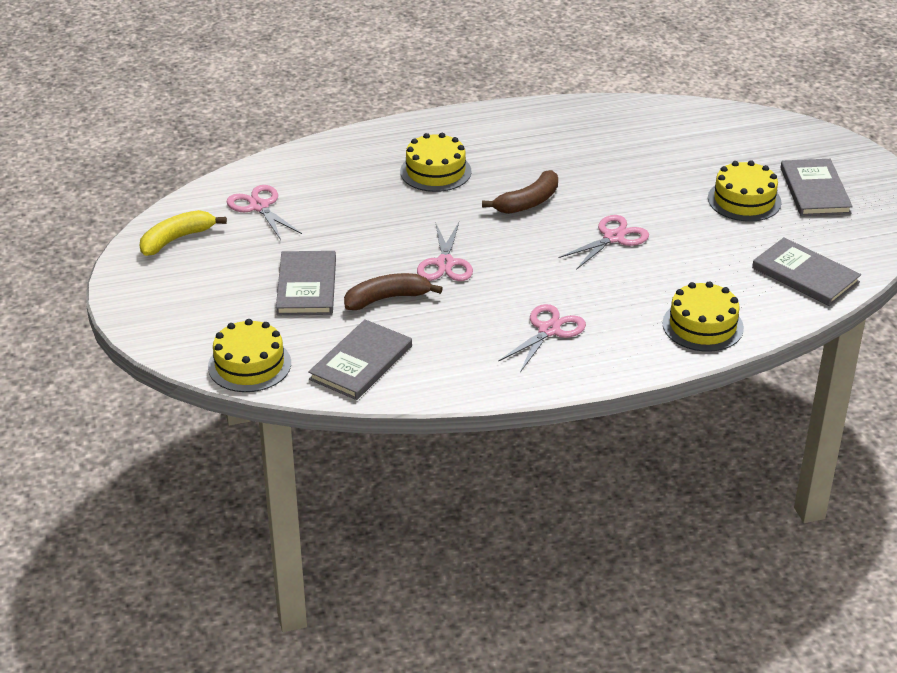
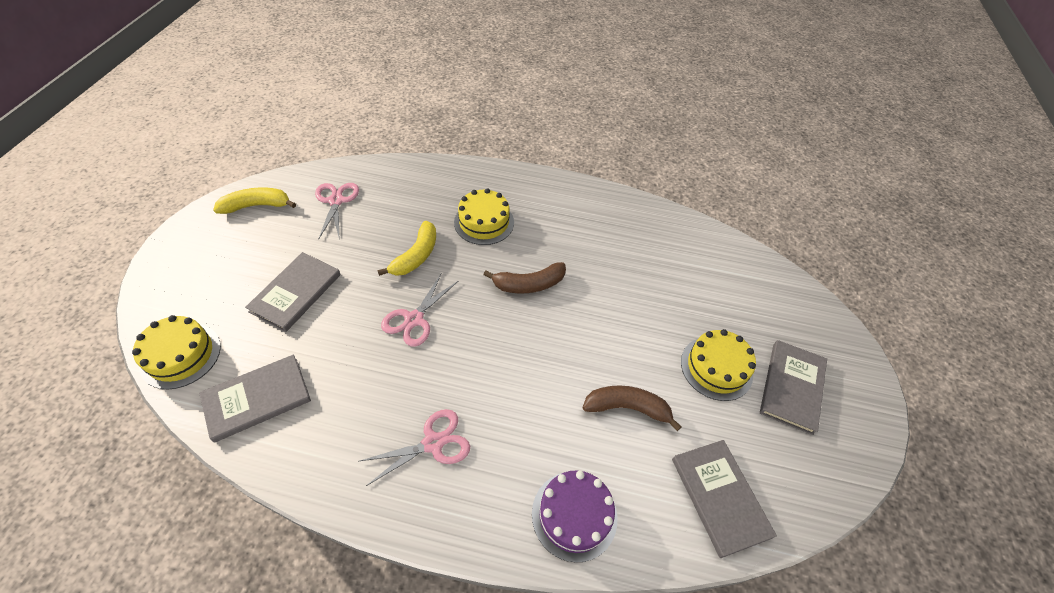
camera: 25 degrees right, 15 degrees up
(387, 298) = (339, 335): brown banana -> brown banana (627, 408)
(395, 219) = (416, 256): none -> yellow banana
(613, 237) = (570, 357): pink scissors -> none
(702, 325) = (574, 515): yellow cake -> purple cake

